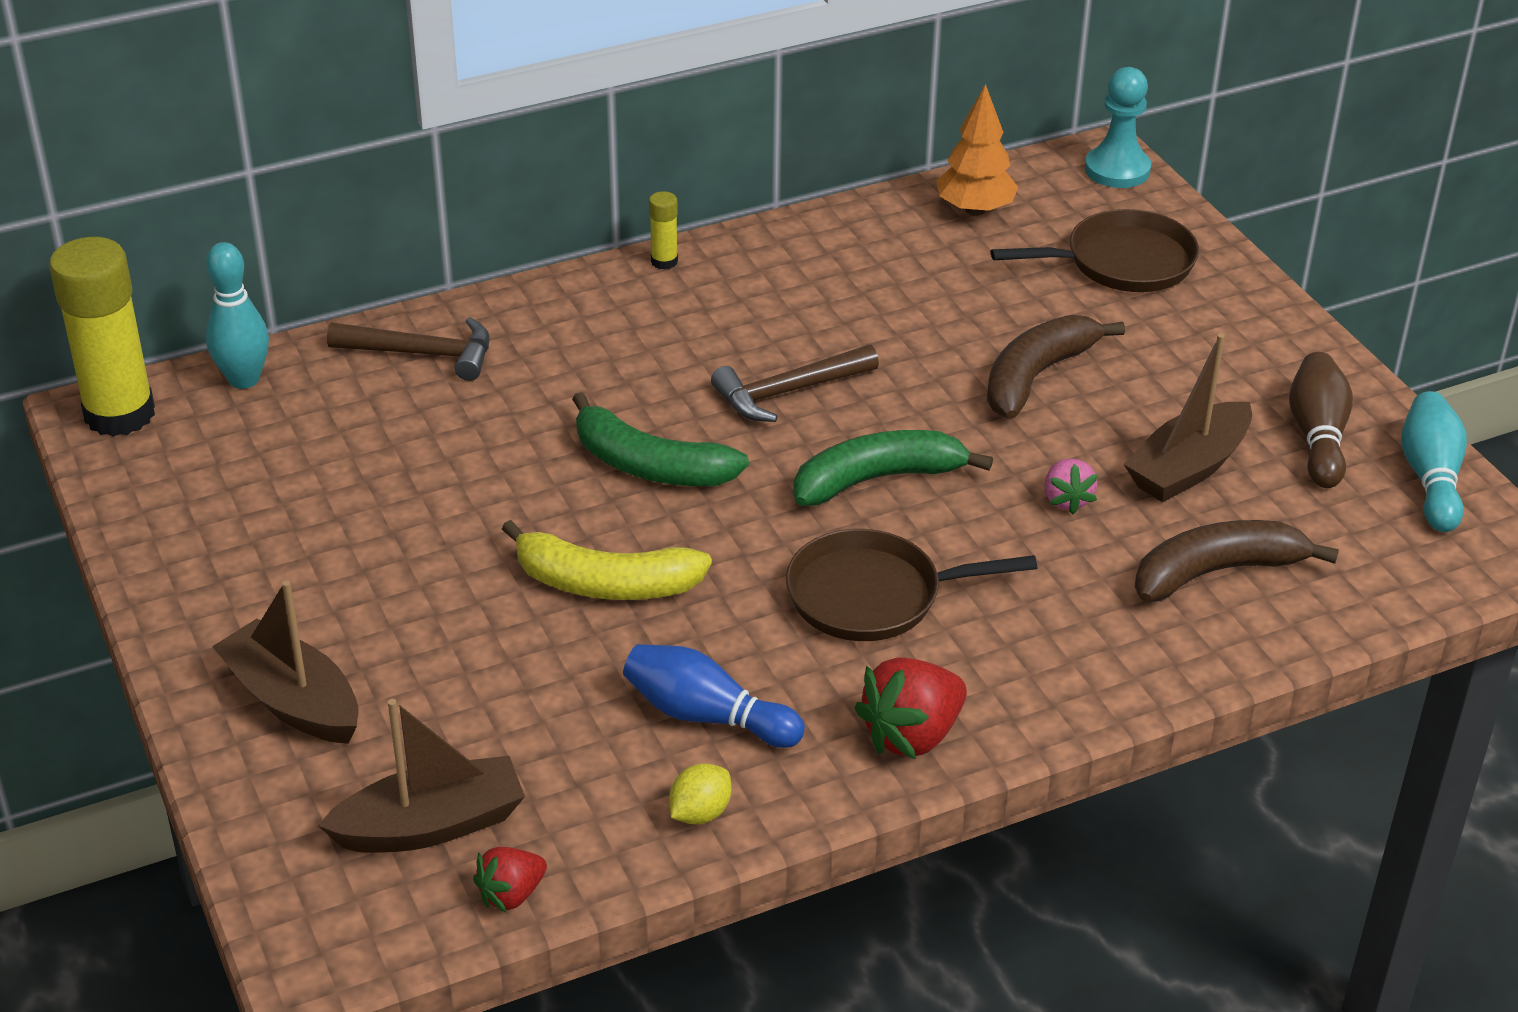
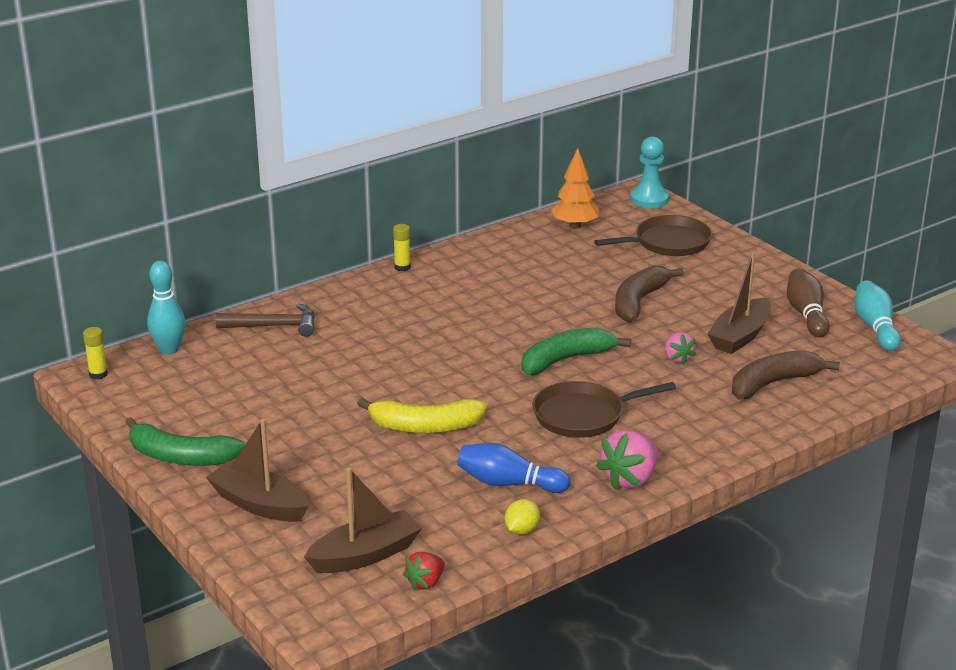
camera: 10 degrees left, 10 degrees down
(120, 414) = (98, 374): yellow glue stick -> yellow glue stick, size x0.43
(650, 466) = (430, 367): green banana -> green banana (181, 457)
(789, 392) = (499, 323): brown hammer -> none
(912, 735) = (630, 479): red strawberry -> pink strawberry

